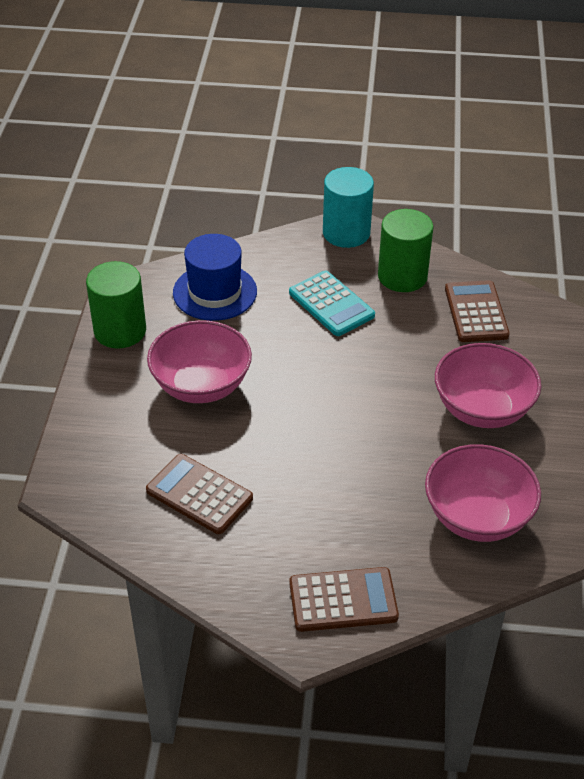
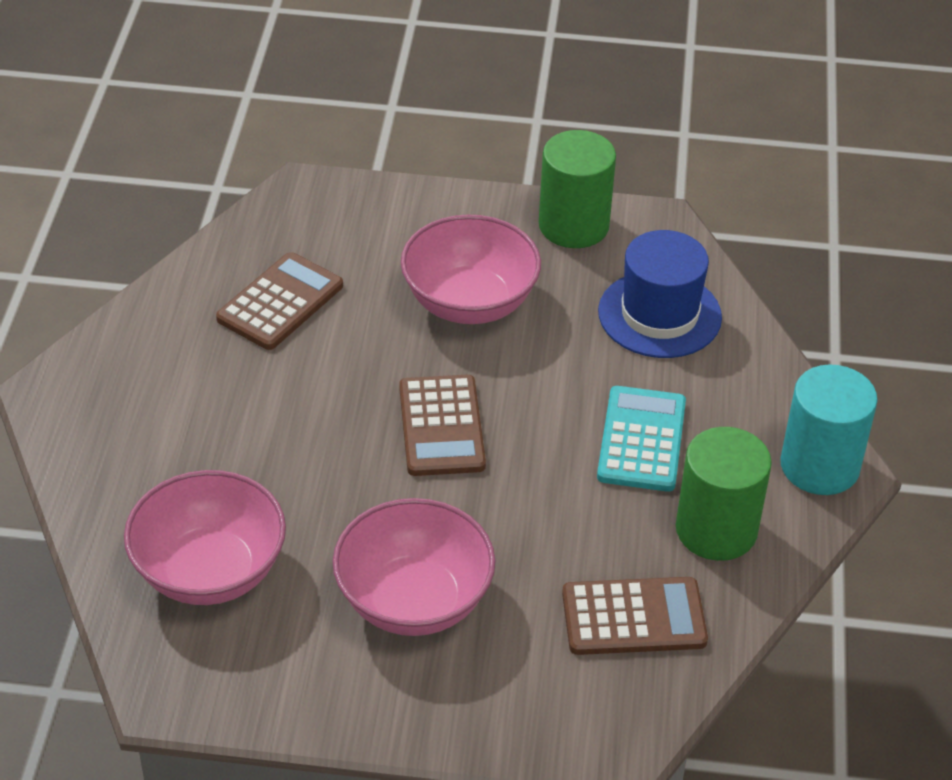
camera: 90 degrees right, 0 degrees up
(331, 304) = (641, 440): turquoise calculator -> turquoise calculator turned 135 degrees clockwise
(343, 600) = (99, 426): brown calculator -> brown calculator (441, 426)

